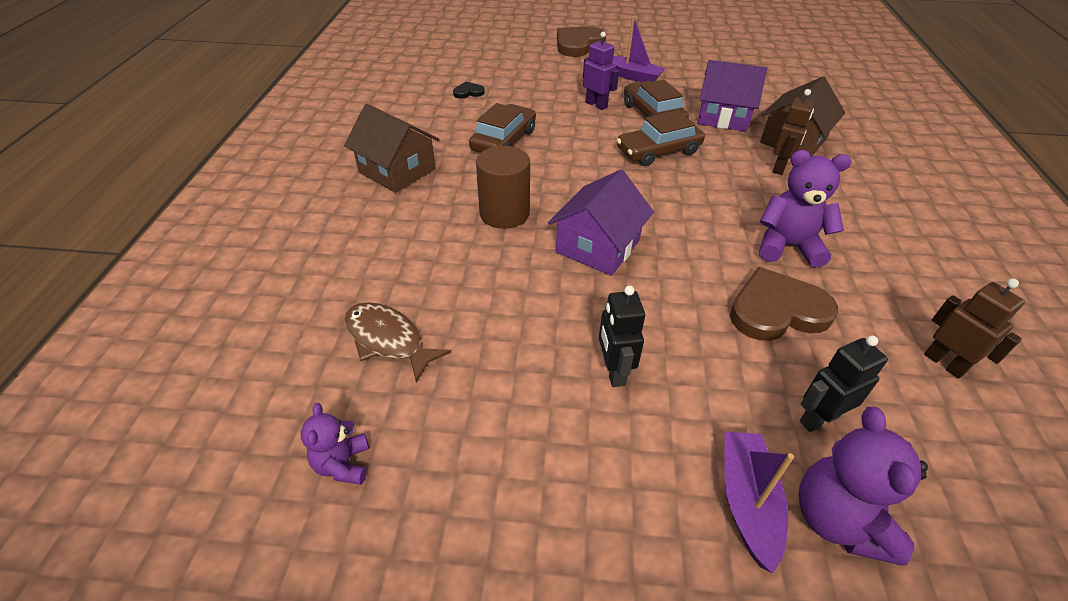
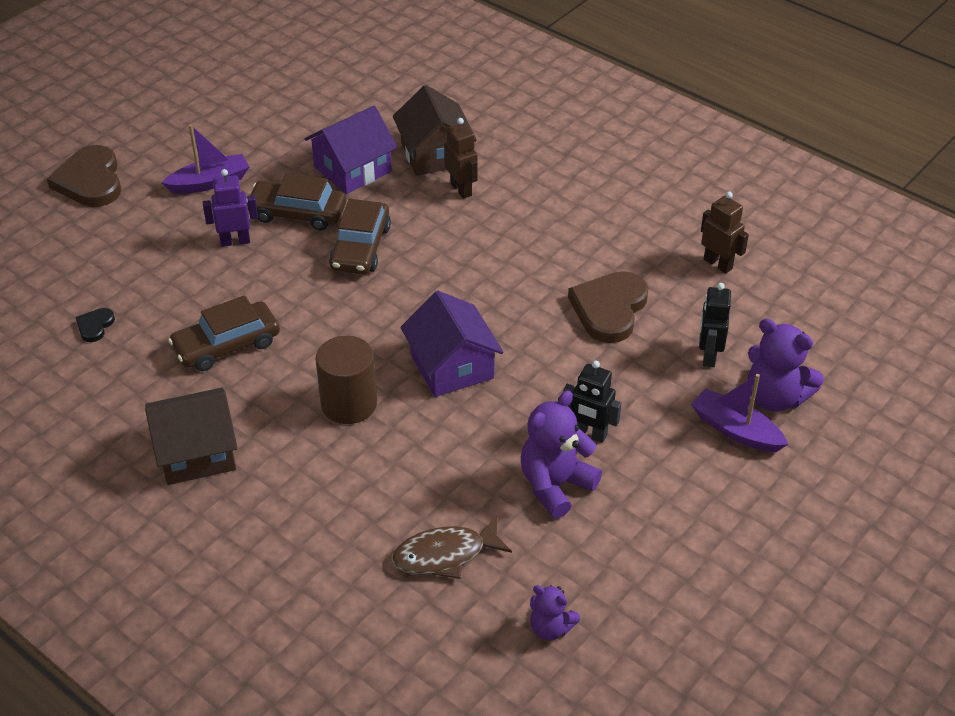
camera: 55 degrees left, 0 degrees up
(504, 140) = (226, 345): brown car -> brown car turned 90 degrees counterclockwise
(787, 246) = (554, 256): purple teddy bear -> purple teddy bear (555, 485)
(944, 363) = (718, 264): brown robot -> brown robot turned 45 degrees clockwise

